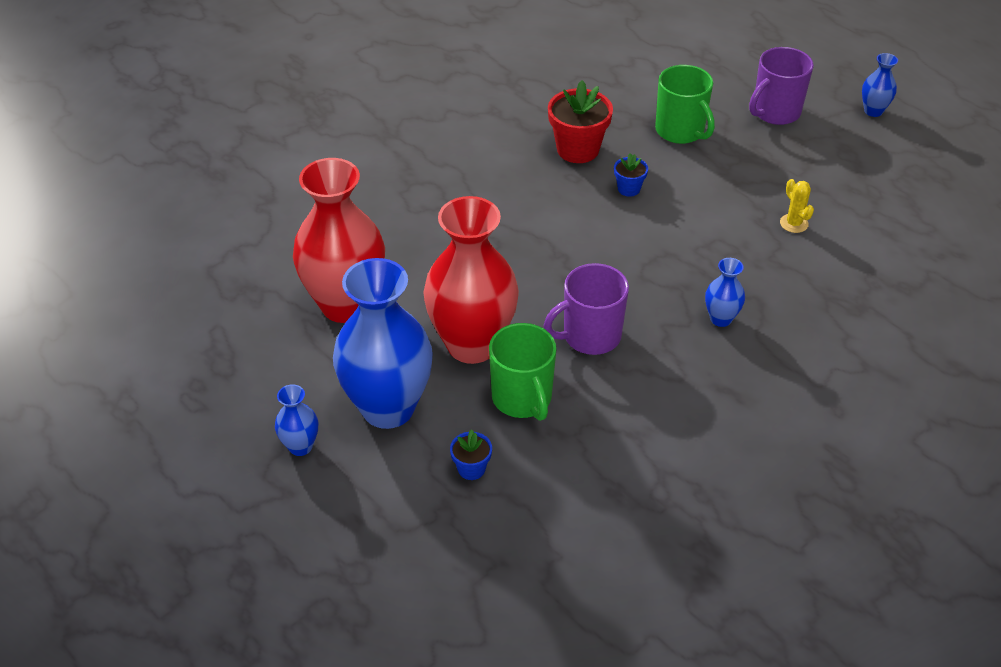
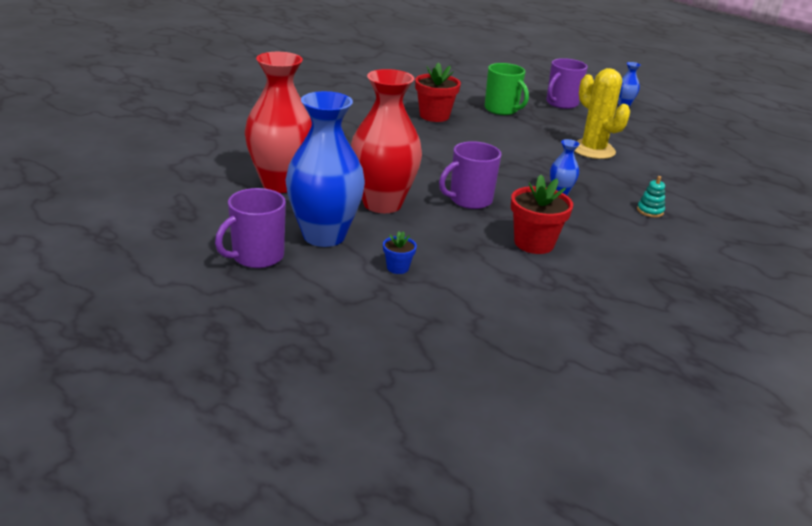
camera: 10 degrees left, 15 degrees down
(300, 446) = (256, 256): blue vase -> purple mug
(522, 398) = (428, 231): green mug -> none
(628, 189) = (475, 133): blue flower pot -> none
(658, 424) = (534, 243): none -> red flower pot
(794, 223) = (593, 150): yellow cactus -> yellow cactus, size x2.22
(838, 358) = (650, 211): none -> turquoise stacking toy

